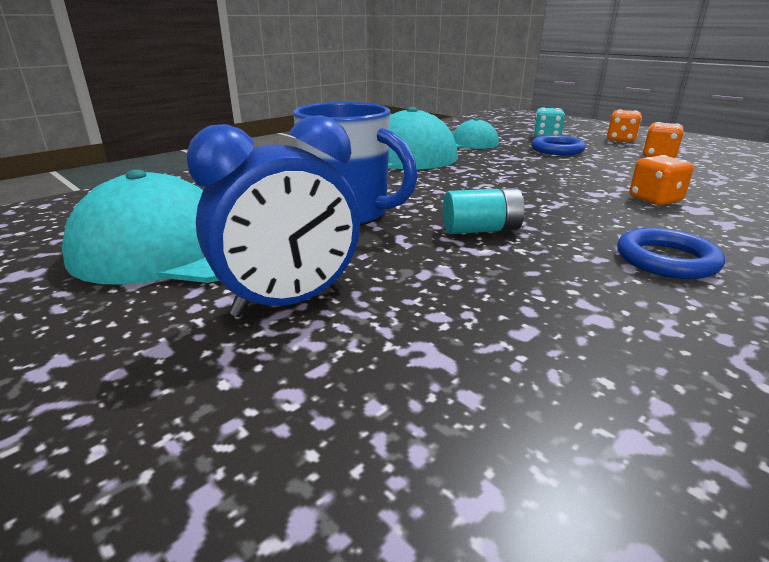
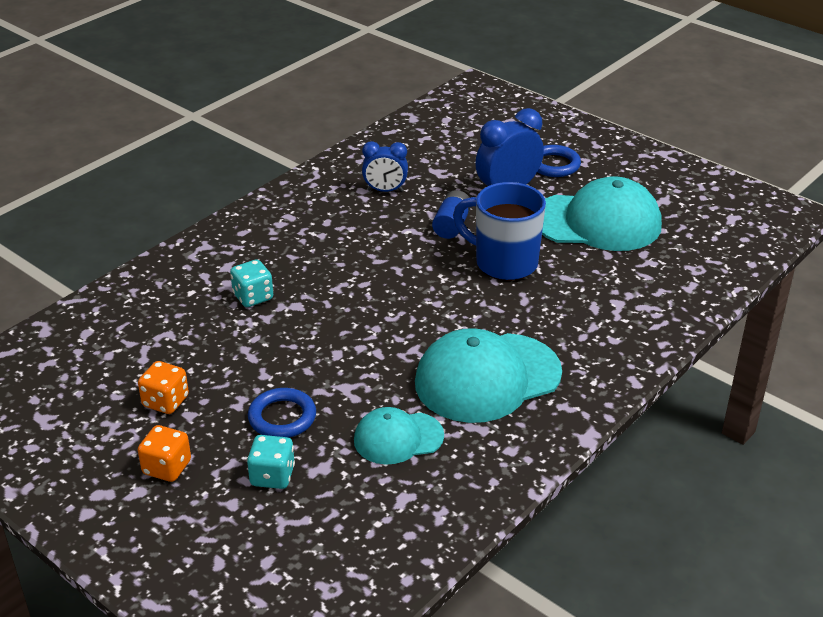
camera: 175 degrees right, 10 degrees up
(412, 254) = (451, 225): none -> blue battery
(481, 230) = (407, 249): turquoise battery -> none
(548, 315) = (385, 190): none -> blue clock
(655, 199) = (253, 297): orange dice -> turquoise dice
(666, 260) = (301, 228): blue ring -> blue ring (554, 165)

